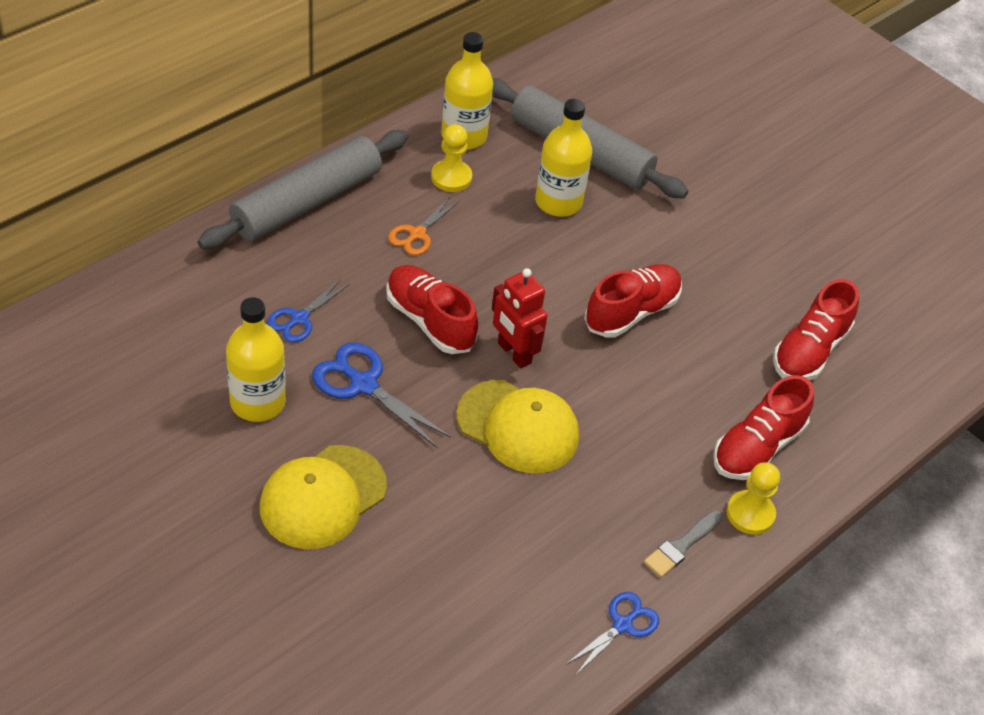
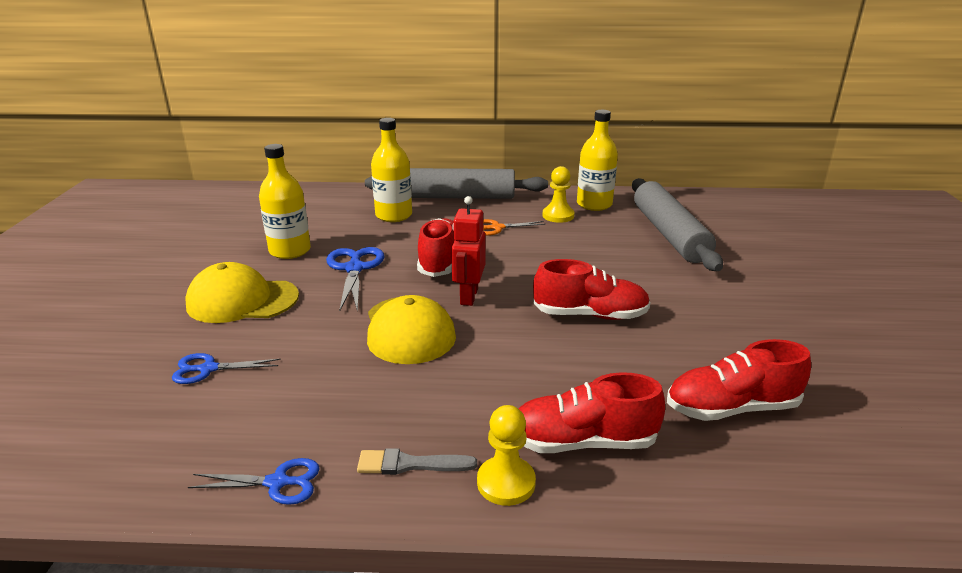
camera: 50 degrees right, 20 degrees down
(299, 318) = (371, 232): blue scissors -> blue scissors (208, 369)
(558, 202) = (616, 248): yellow bottle -> yellow bottle (394, 215)

